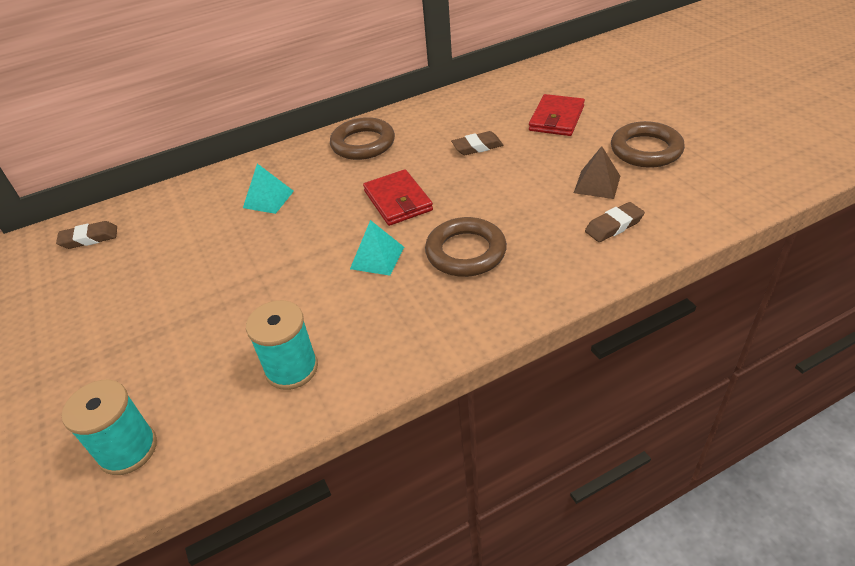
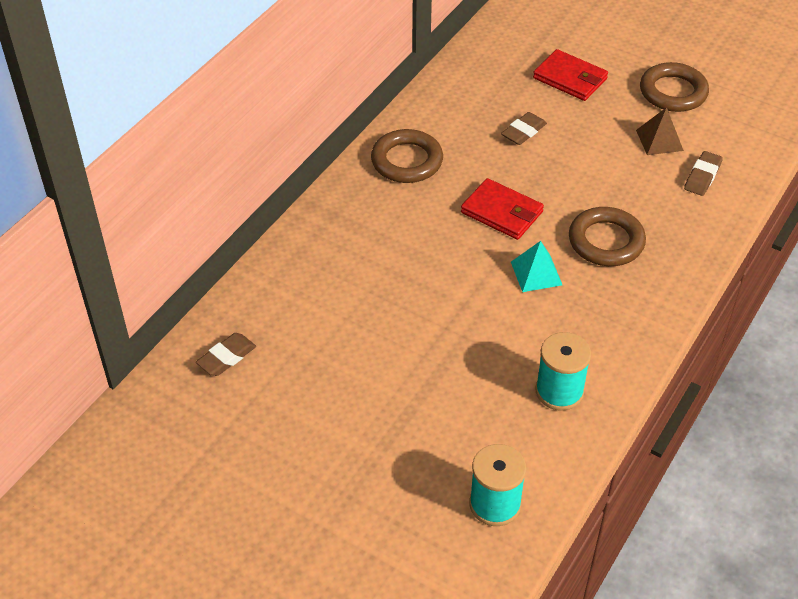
camera: 35 degrees left, 5 degrees up
(268, 199) = (372, 252): turquoise pyramid -> none
(556, 118) = (570, 78): red wallet -> red wallet turned 45 degrees counterclockwise

